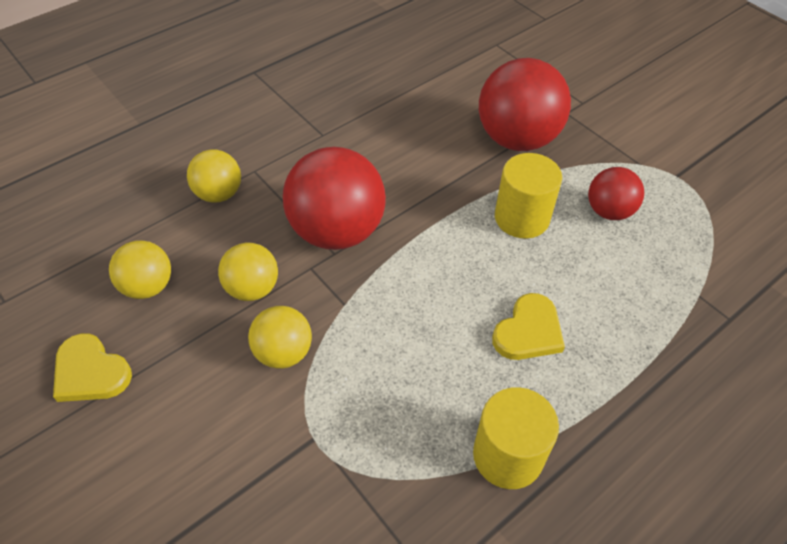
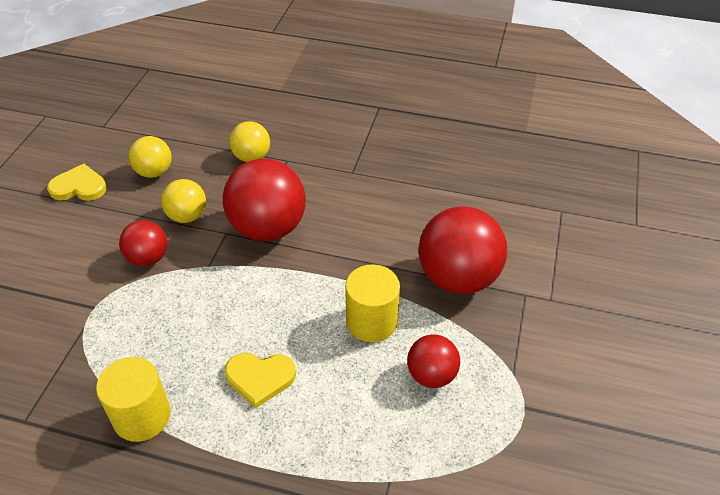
camera: 55 degrees right, 5 degrees down
(90, 372) = (79, 187): yellow heart -> yellow heart turned 90 degrees clockwise
(283, 352) = (148, 258): yellow ball -> red ball

